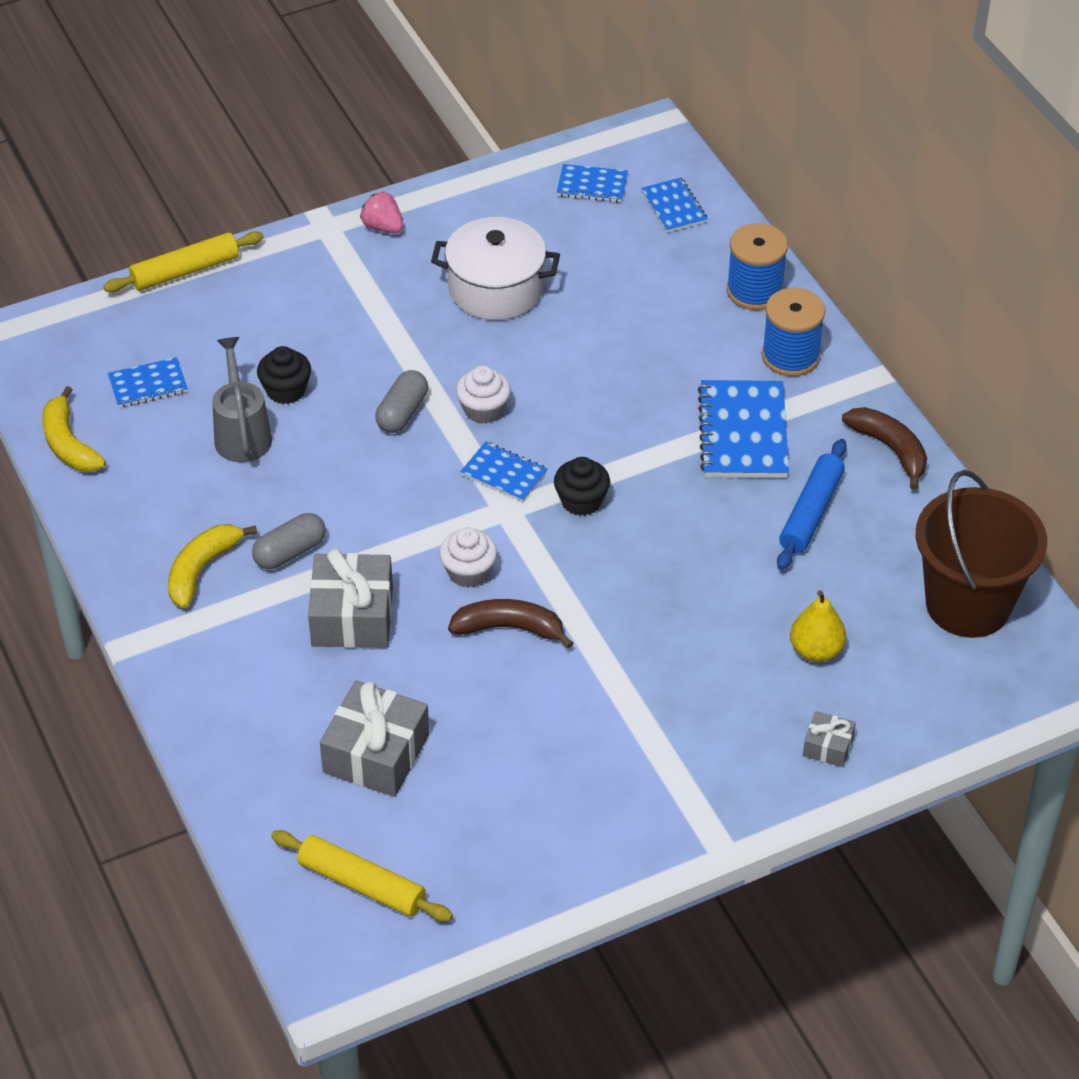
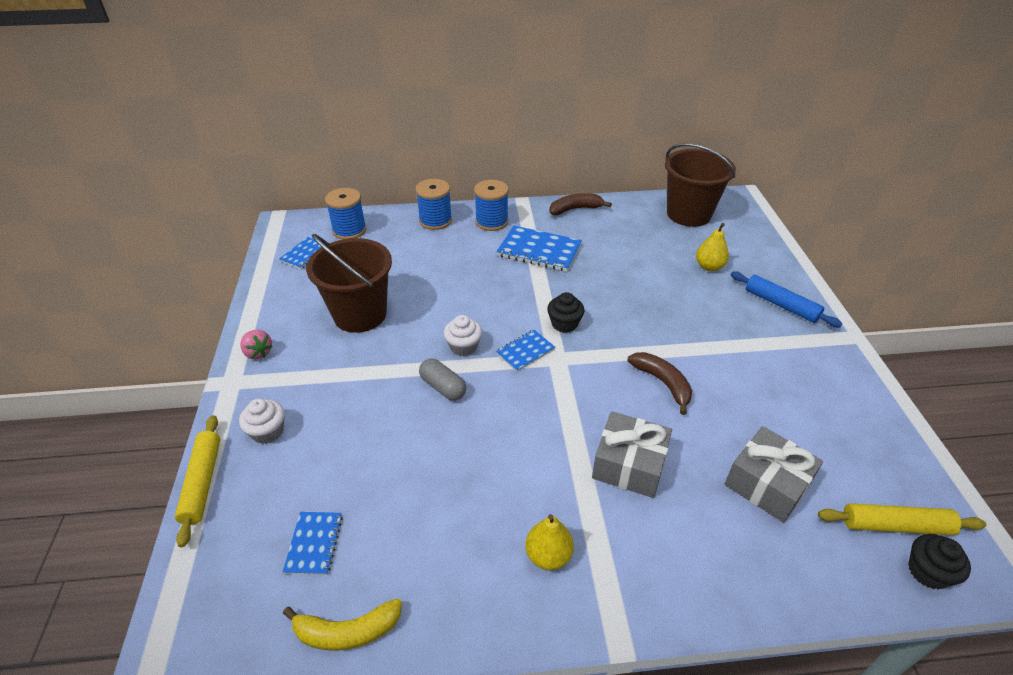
camera: 70 degrees left, 5 degrees down
(202, 569) = (548, 555): yellow banana -> yellow pear
(241, 433) = (410, 488): grey watering can -> none
(286, 390) = (381, 448): black cupcake -> black cupcake (927, 571)
(290, 552) = (551, 487): grey capsule -> none
(361, 884) = (895, 525): yellow rolling pin -> yellow rolling pin turned 45 degrees clockwise
(383, 227) = (258, 353): pink strawberry -> pink strawberry turned 105 degrees counterclockwise
(468, 572) = (606, 390): white cupcake -> white cupcake (267, 431)
(496, 289) = (360, 314): white pot -> brown bucket
(509, 628) = (662, 383): brown banana -> brown banana turned 120 degrees clockwise
(674, 207) = (349, 230): blue notebook -> blue spool
(811, 512) = (608, 243): blue rolling pin -> blue rolling pin (781, 305)
(828, 746) = (779, 280): grey gift -> none

